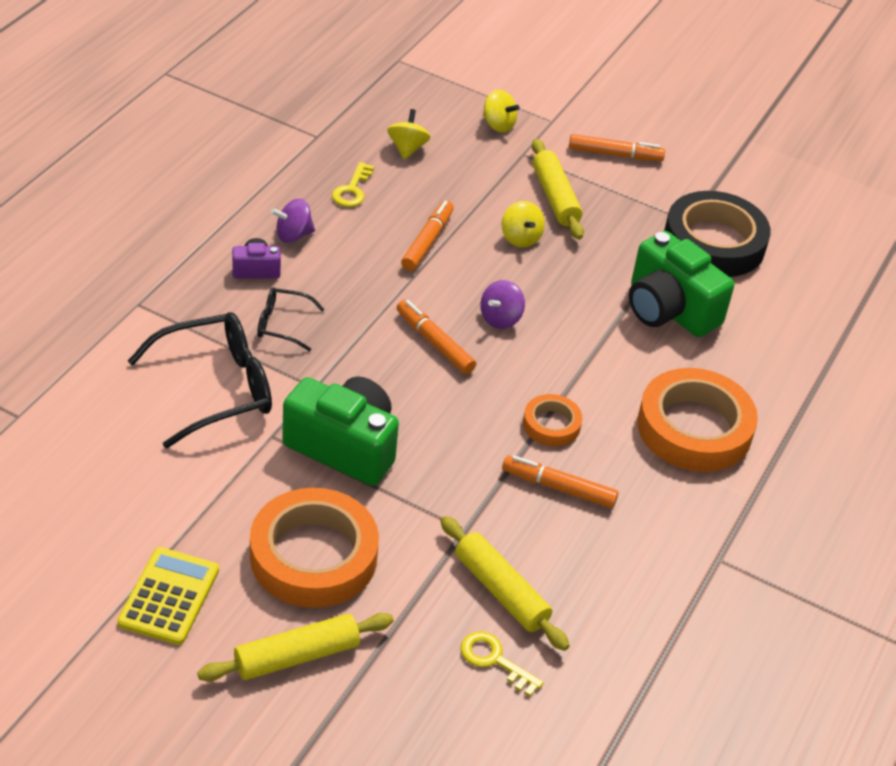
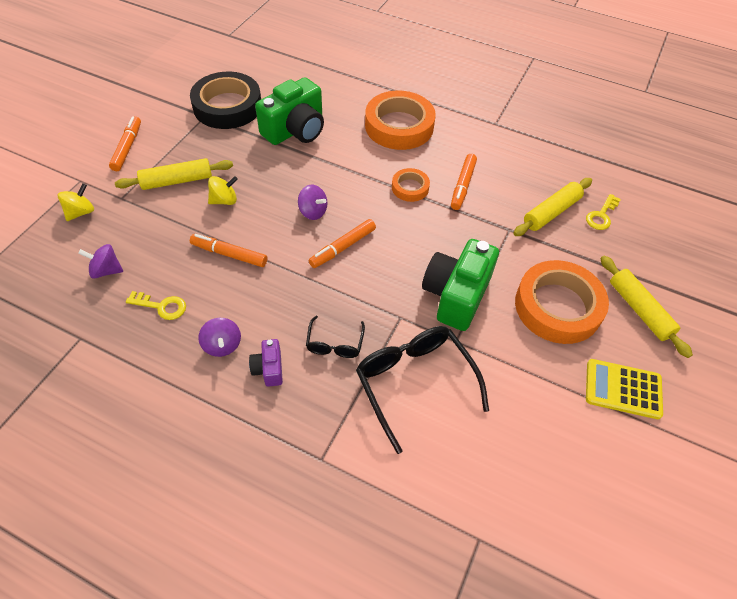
camera: 90 degrees left, 10 degrees up
(407, 148) = (106, 270): yellow spinning top -> purple spinning top

